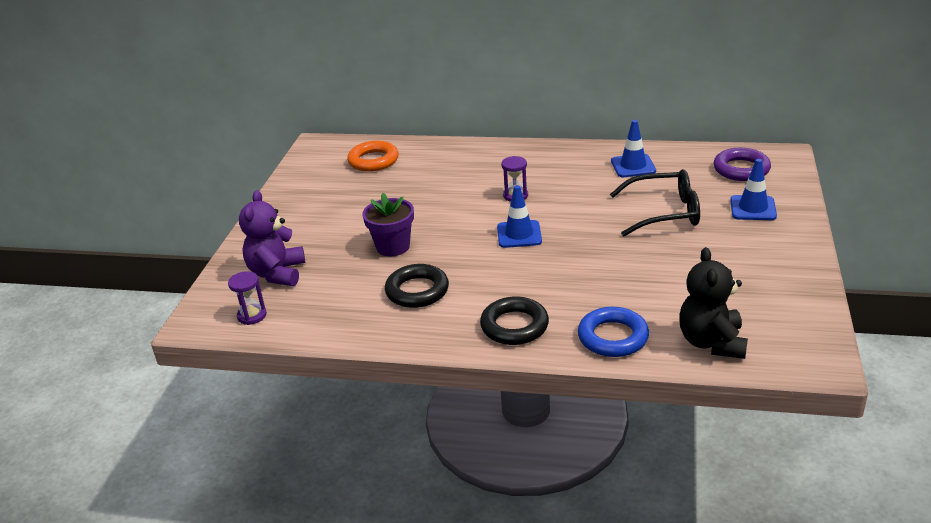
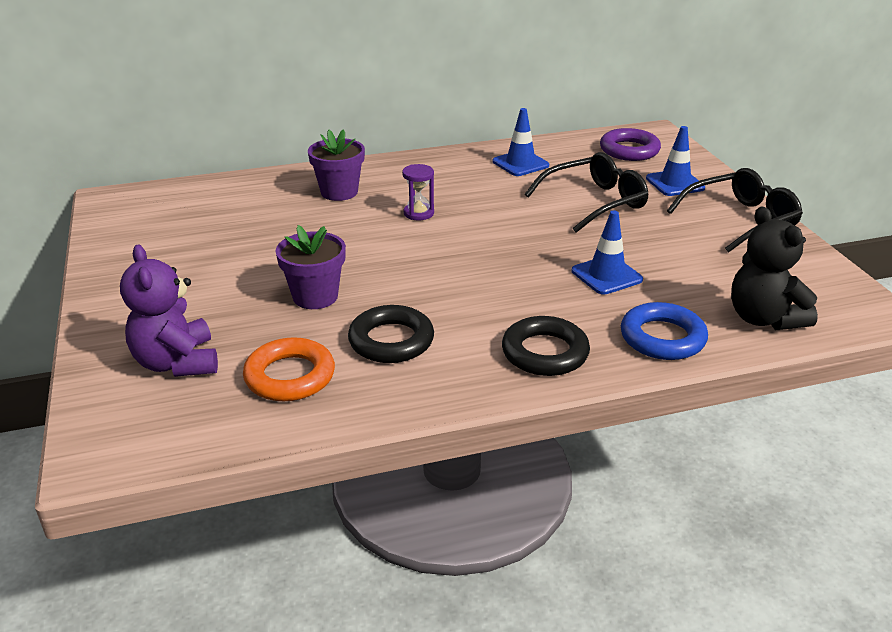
camera: 30 degrees left, 0 degrees up
(252, 316) = (181, 426): purple hourglass -> none
(373, 161) = (206, 205): orange ring -> orange ring (290, 376)
(471, 167) = (339, 192): none -> purple flower pot
(519, 234) = (459, 253): blue traffic cone -> blue traffic cone (606, 275)
(780, 254) = (741, 220): none -> black glasses

